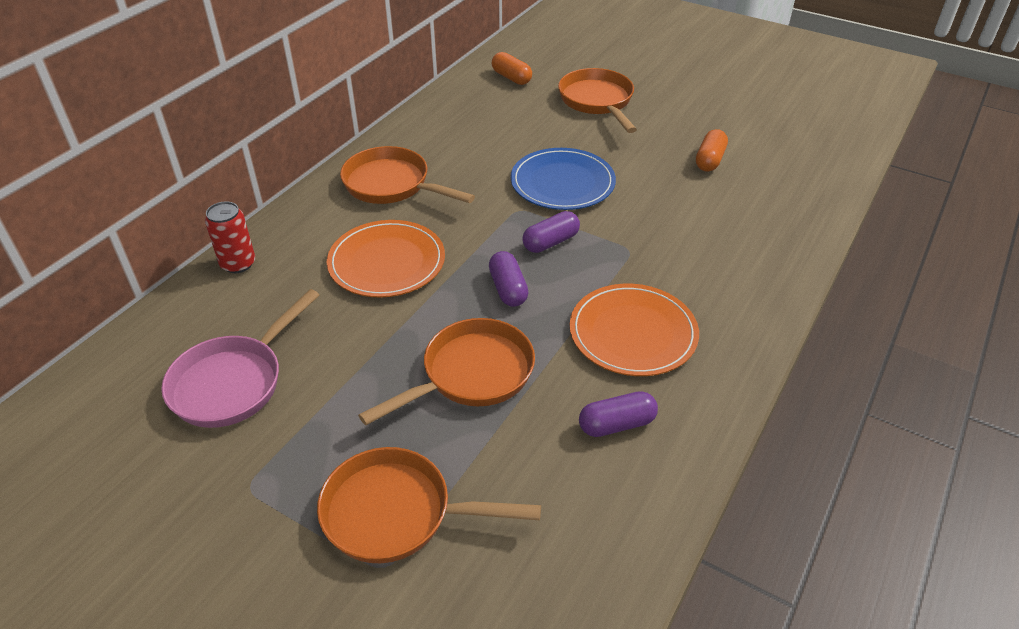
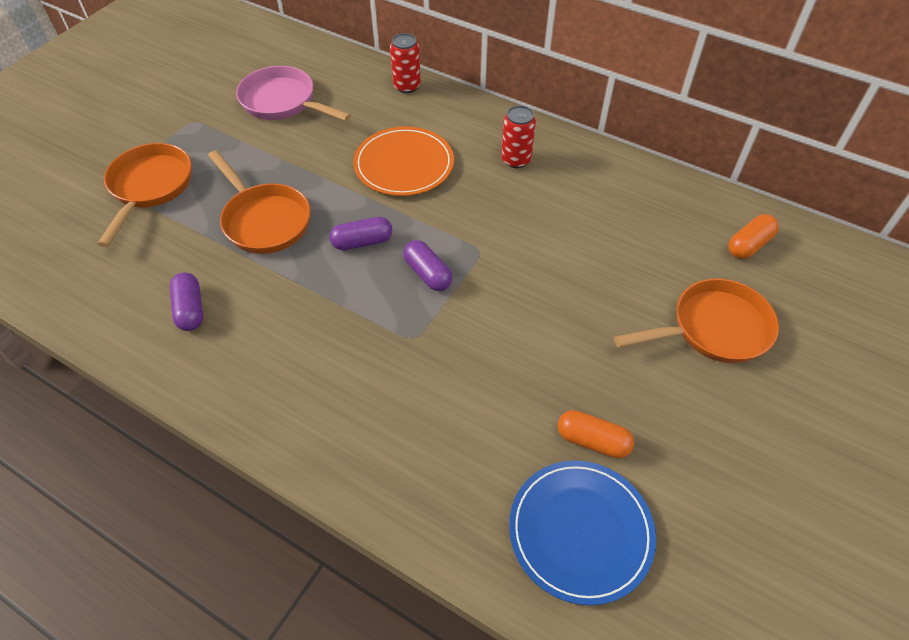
camera: 90 degrees right, 10 degrees up
(392, 185) = (516, 160): orange pan -> red can
(562, 183) = (529, 287): blue plate -> blue plate (580, 531)
(633, 333) = (292, 330): orange plate -> none

